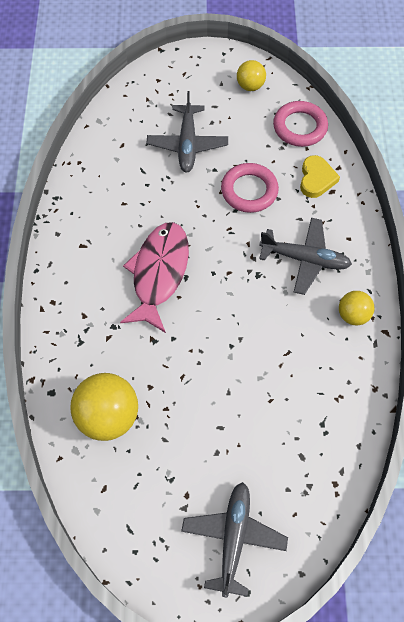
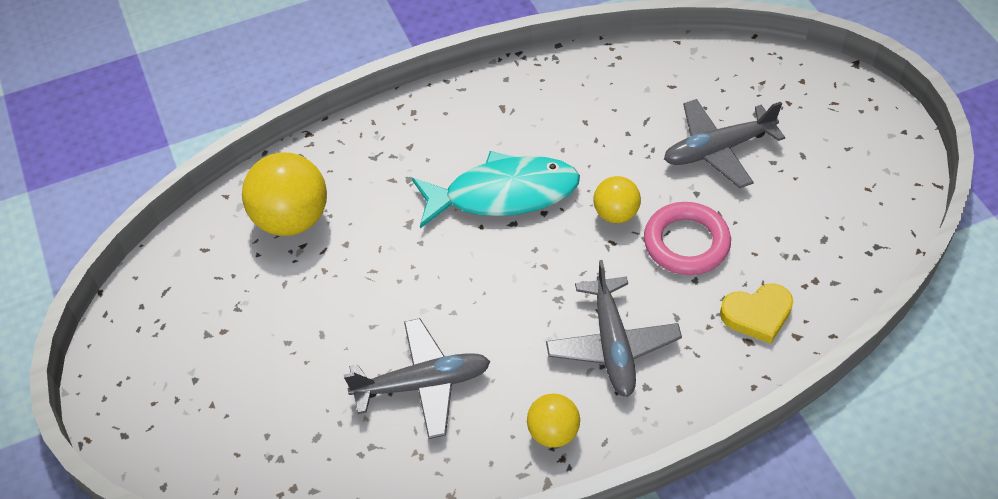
camera: 70 degrees right, 10 degrees down
(159, 273) = (503, 194): pink fish -> turquoise fish
(233, 538) = (186, 397): grey plane -> grey plane (423, 384)
(250, 86) = (868, 181): yellow ball -> yellow ball (616, 213)
(300, 127) = (837, 264): pink ring -> none

